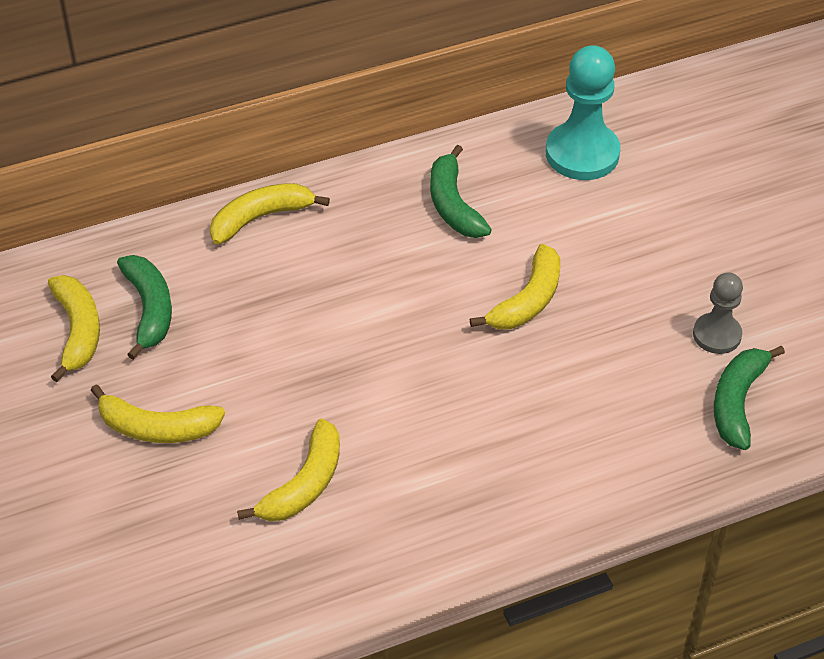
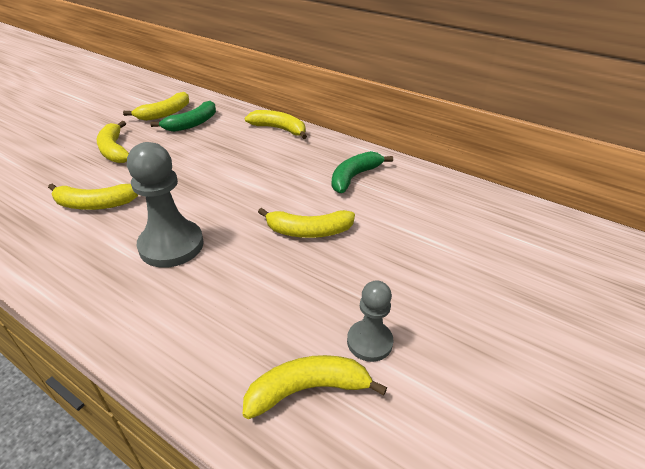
camera: 55 degrees right, 10 degrees down
(459, 432) = (171, 245): none -> grey pawn
(582, 153) = (455, 206): turquoise pawn -> none
(737, 402) = (308, 389): green banana -> yellow banana

